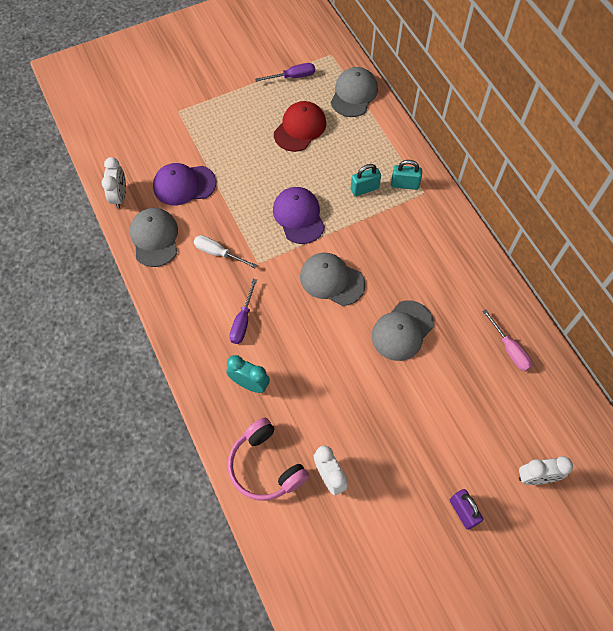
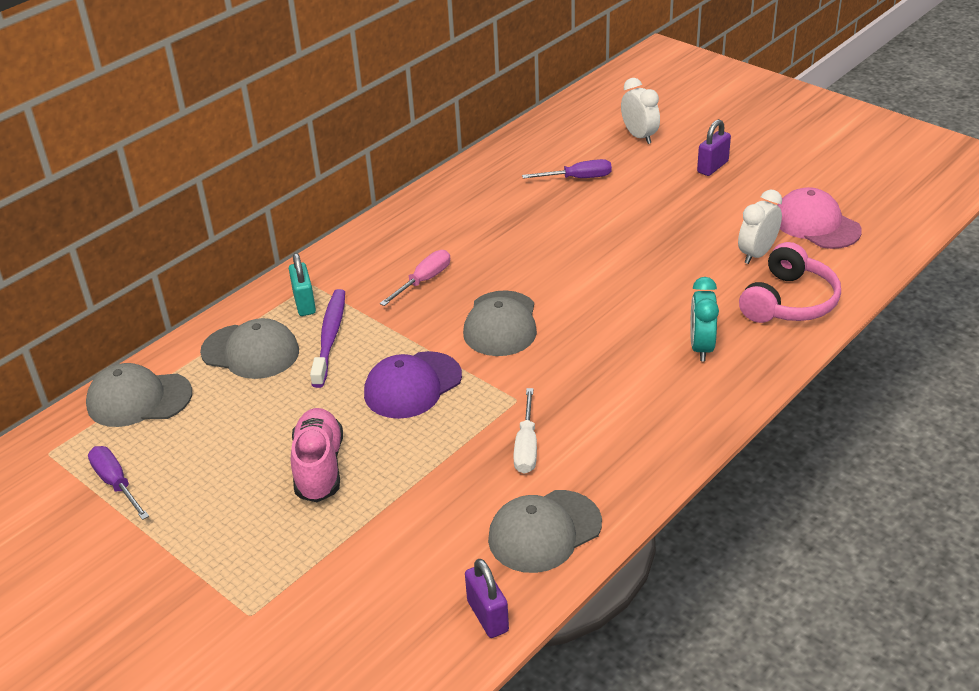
camera: 110 degrees left, 25 degrees down
(120, 196) = (487, 616): white clock -> purple padlock
(184, 185) = (418, 537): purple cap -> none
(243, 321) = (619, 383): purple screwdriver -> purple screwdriver (578, 178)
(257, 157) = (319, 467): none -> pink shoe
(300, 128) = (235, 437): red cap -> none
(346, 545) = (816, 224): none -> pink cap
(364, 189) = (330, 337): turquoise padlock -> purple toothbrush
(402, 330) = (535, 251): grey cap -> grey cap (250, 352)
(509, 349) = (506, 177): pink screwdriver -> pink screwdriver (423, 281)

